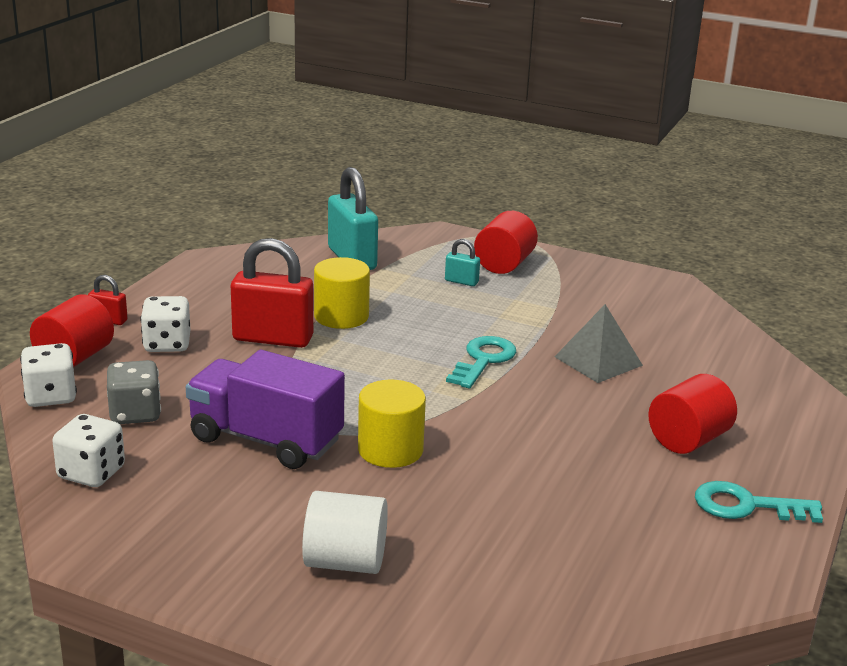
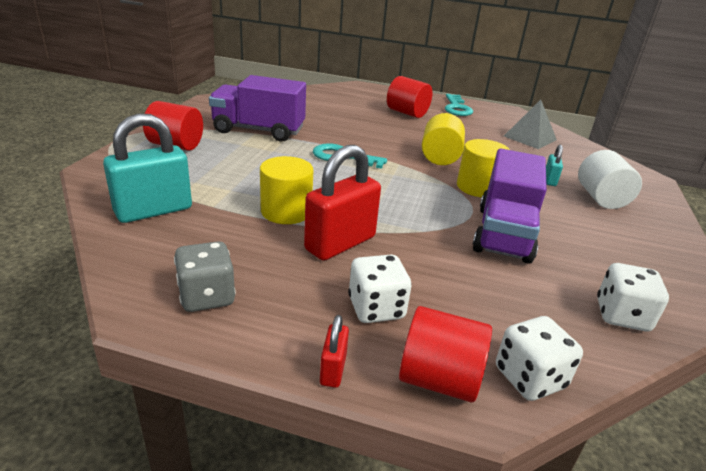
camera: 100 degrees left, 5 degrees up
(135, 414) = (517, 307): grey dice -> grey dice (207, 296)
(273, 338) = (340, 243): red padlock -> red padlock turned 45 degrees clockwise
(461, 281) = (210, 161): turquoise padlock -> turquoise padlock (549, 180)
(492, 438) = (440, 157): none -> yellow cylinder
(563, 310) = (258, 130): none -> purple truck
(598, 361) = (329, 125): grey pyramid -> grey pyramid (529, 138)

